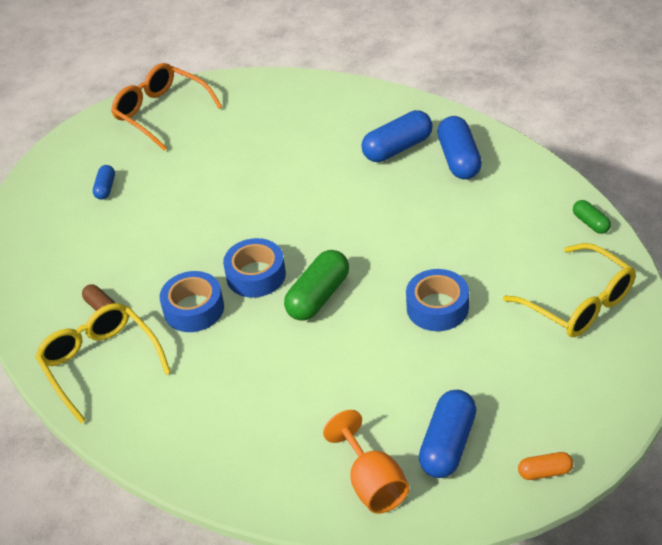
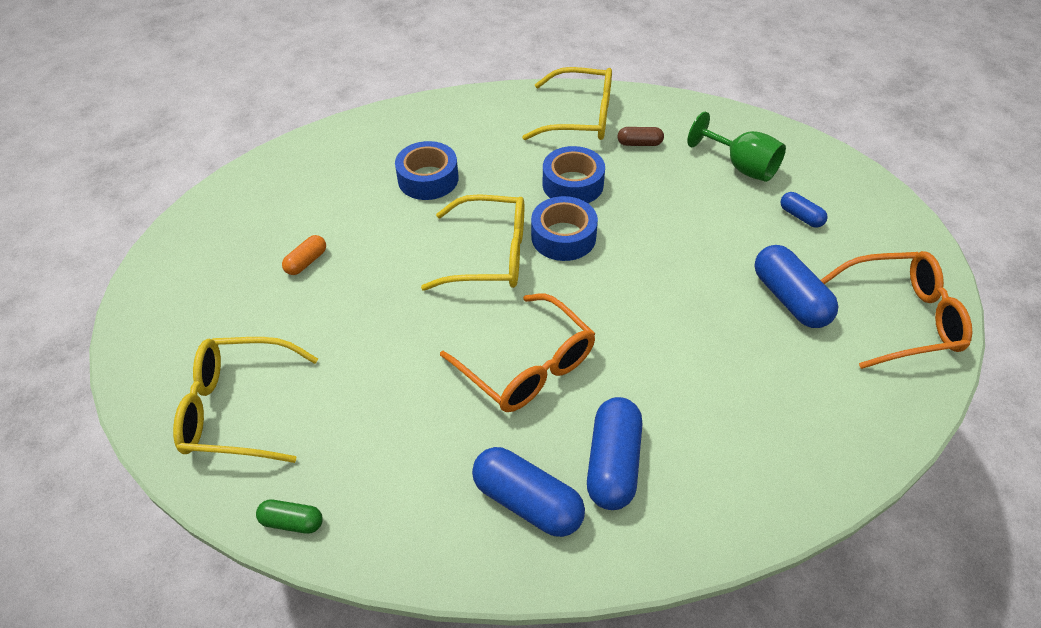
camera: 130 degrees right, 5 degrees up
(75, 241) = (741, 166): none -> green goblet
(318, 297) = (489, 255): green capsule -> yellow glasses
(372, 484) = (299, 170): orange goblet -> none
(382, 216) = (527, 365): none -> orange glasses
(437, 307) = (374, 314): blue tape -> blue tape (428, 179)
(448, 445) = (265, 222): blue capsule -> blue capsule (790, 299)
(545, 472) = (172, 250): orange capsule -> orange capsule (306, 262)

